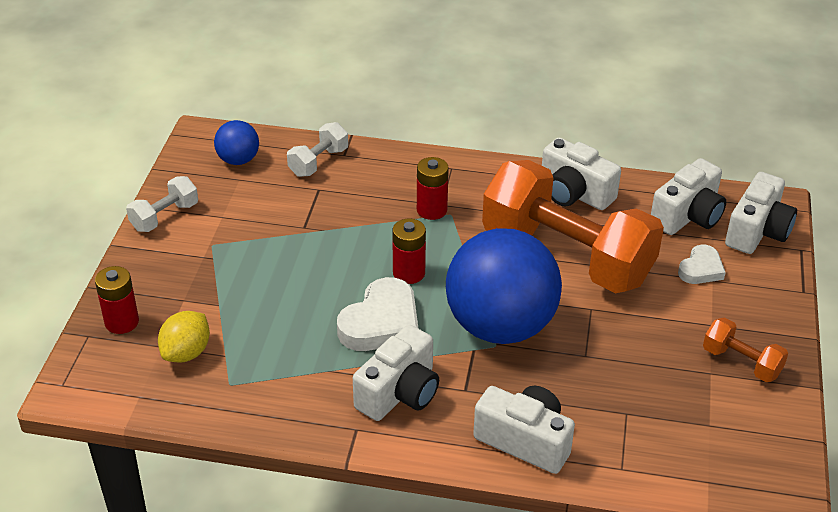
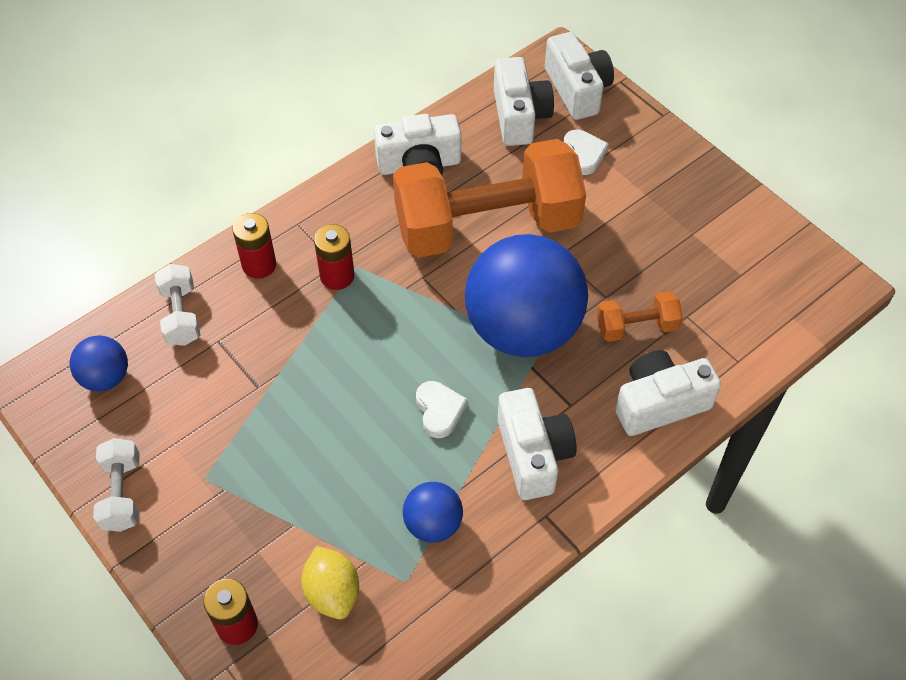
camera: 50 degrees left, 15 degrees up
(287, 372) = (433, 524): none -> blue ball
(381, 322) = (439, 411): white heart -> white heart, size x0.58
(409, 273) = (399, 348): red battery -> red battery (259, 265)
(741, 362) = (699, 207): orange dumbbell -> orange dumbbell (636, 327)

